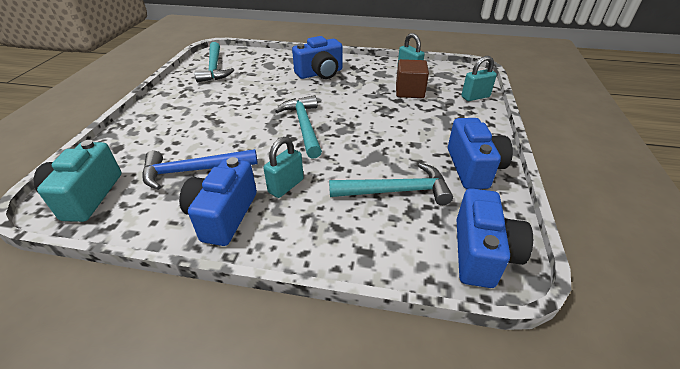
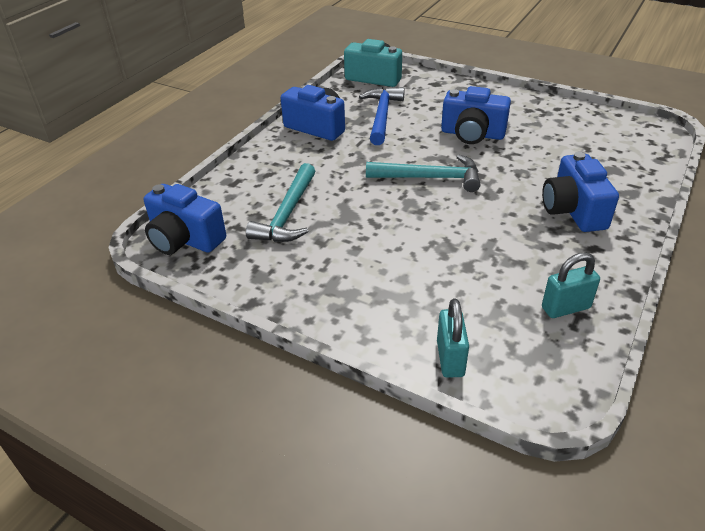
camera: 110 degrees right, 0 degrees up
(214, 68) = (601, 129): turquoise hammer -> none
(286, 186) = (334, 156): turquoise padlock -> none
(409, 91) = (491, 286): brown cube -> none
(473, 168) = (286, 280): blue camera -> blue camera (472, 134)

